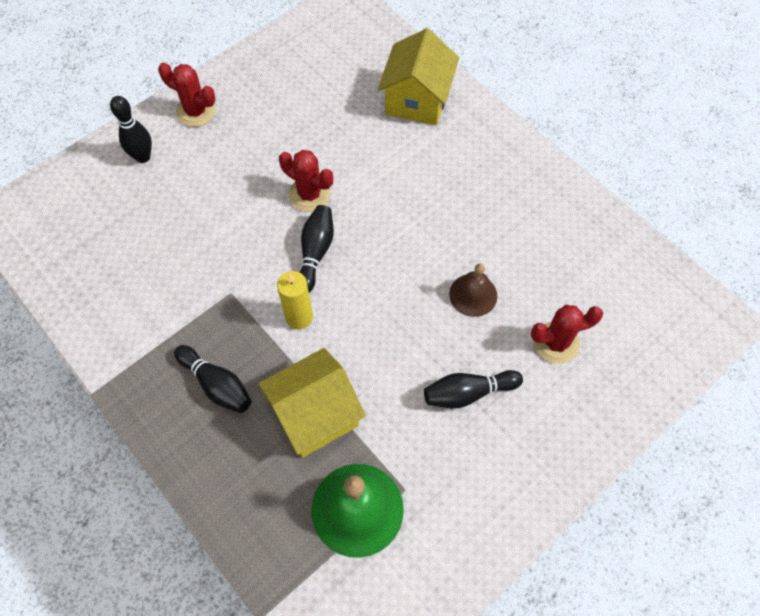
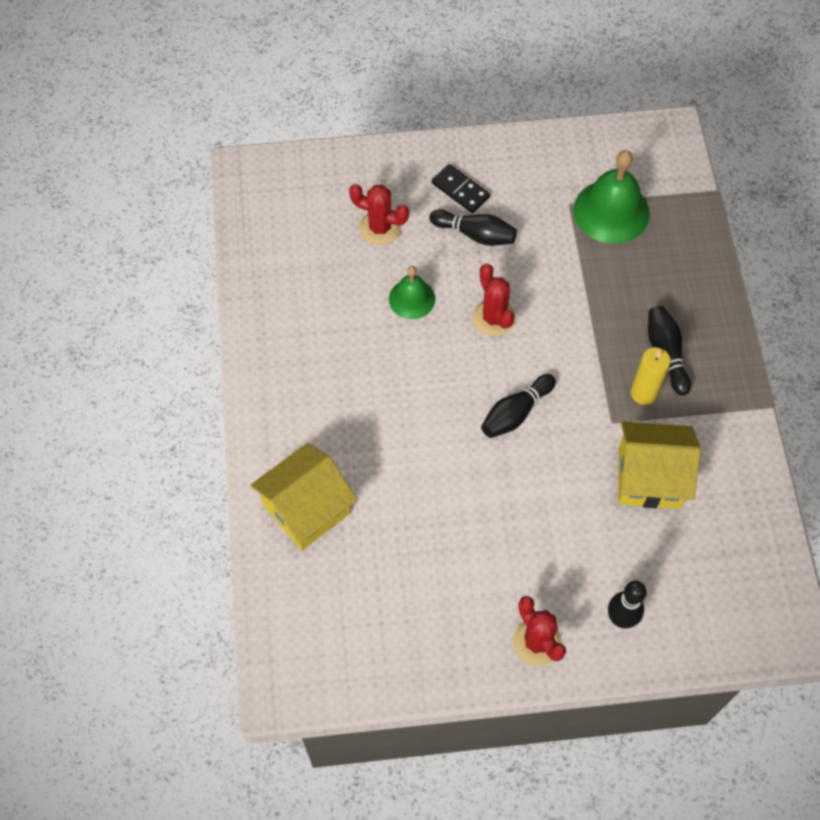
camera: 145 degrees left, 0 degrees up
(299, 317) = (566, 366): yellow candle -> yellow candle (643, 393)
(309, 194) = (483, 472): red cactus -> red cactus (493, 318)
(315, 414) = (601, 287): yellow house -> yellow house (649, 477)
(473, 295) = (412, 298): brown bell -> green bell
(518, 432) = (460, 190): none -> black domino

